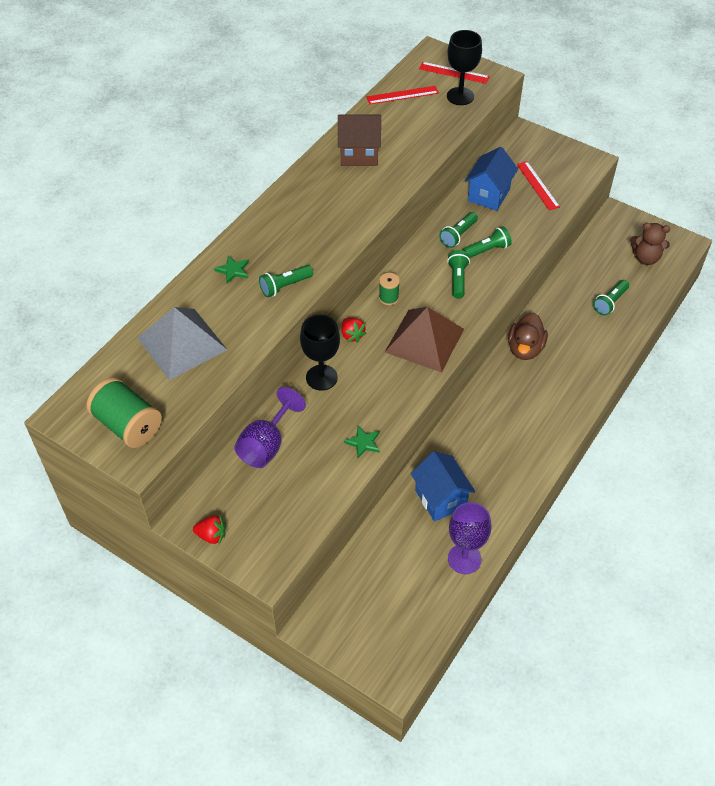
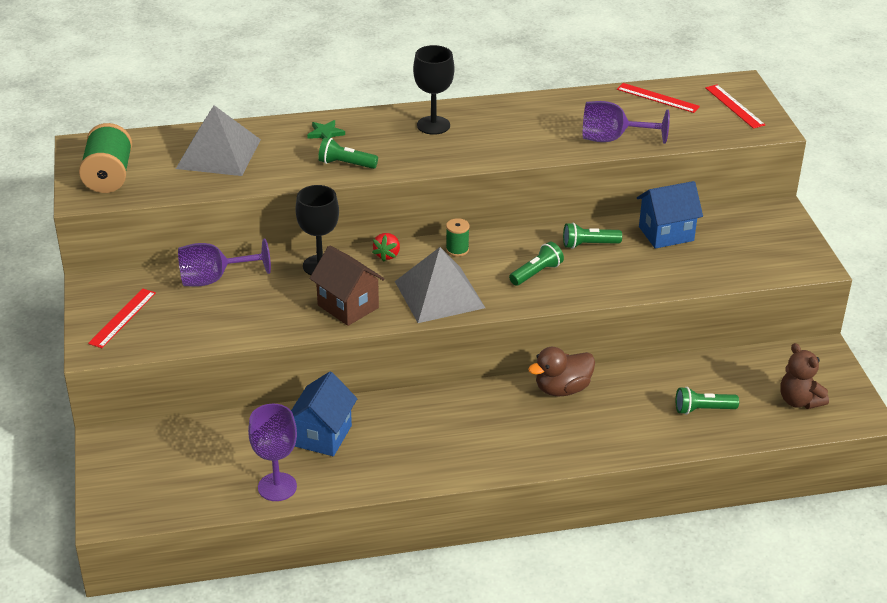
camera: 45 degrees right, 15 degrees down
(212, 535) = (94, 304): red strawberry -> none
(359, 155) = (548, 117): brown house -> brown house (348, 306)
(363, 443) = (283, 325): green star -> none
(420, 146) = (612, 139): none -> purple goblet
(424, 340) = (439, 294): brown pyramid -> grey pyramid
(460, 96) = (711, 125): black goblet -> black goblet (433, 125)
(487, 250) = (598, 269): green flashlight -> none
(537, 185) = (727, 253): red ruler -> red ruler (122, 318)

